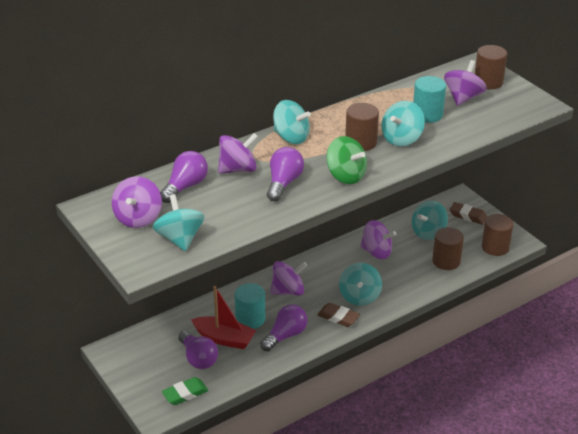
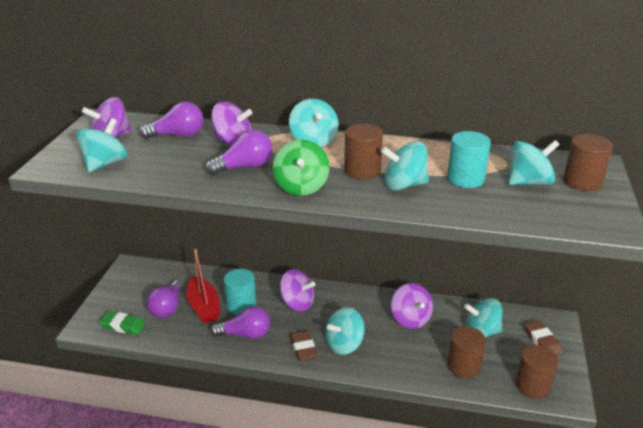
camera: 45 degrees right, 5 degrees down
(463, 98) = (529, 182): purple spinning top -> turquoise spinning top

